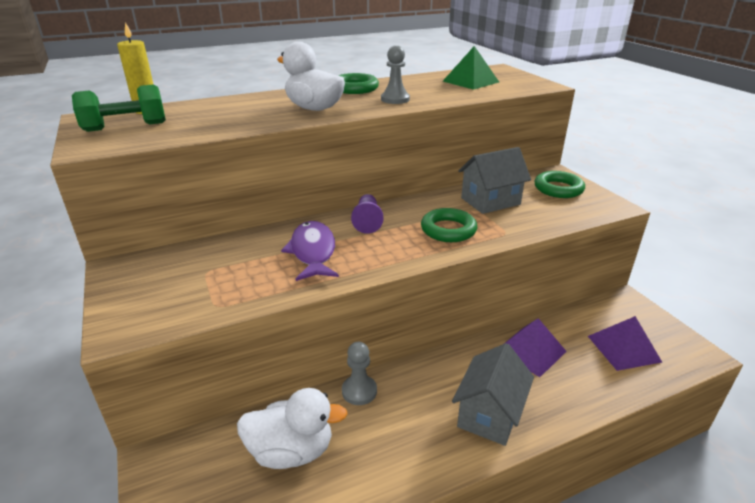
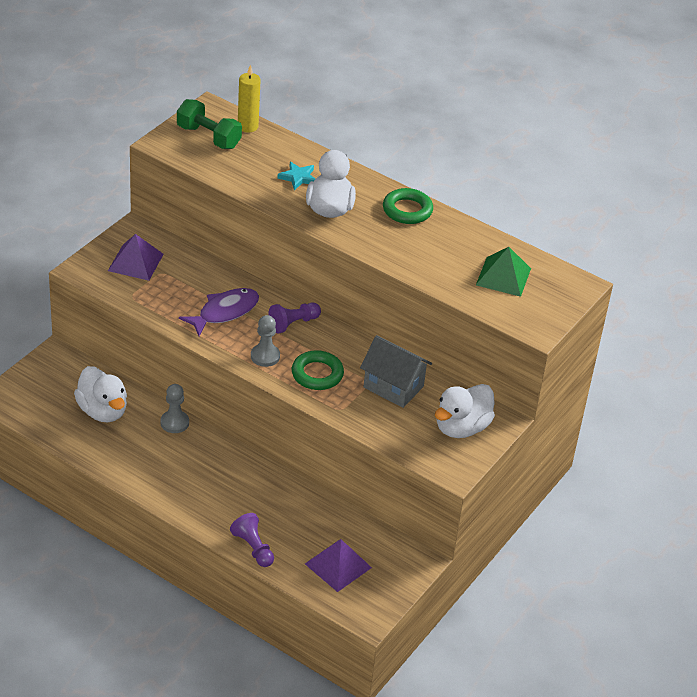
camera: 55 degrees right, 10 degrees up
(253, 109) = (298, 177): none -> turquoise star
(395, 99) = (396, 245): grey pawn -> grey pawn (265, 356)
(489, 414) = (201, 498): grey house -> none
(531, 351) = (290, 507): purple pyramid -> purple pyramid (135, 262)
(558, 189) = (461, 427): green ring -> white duck
(584, 400) = (253, 548): none -> purple pawn

